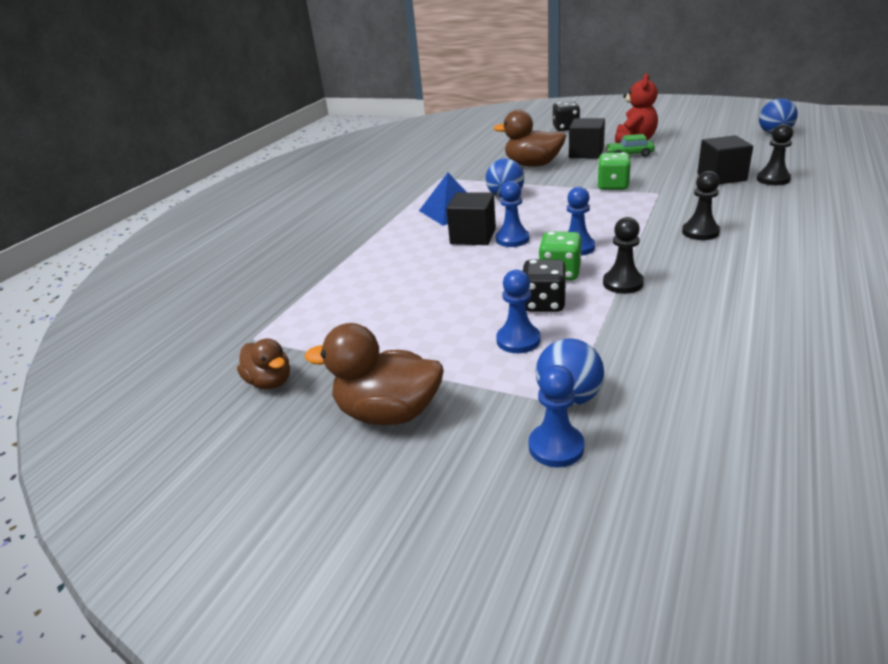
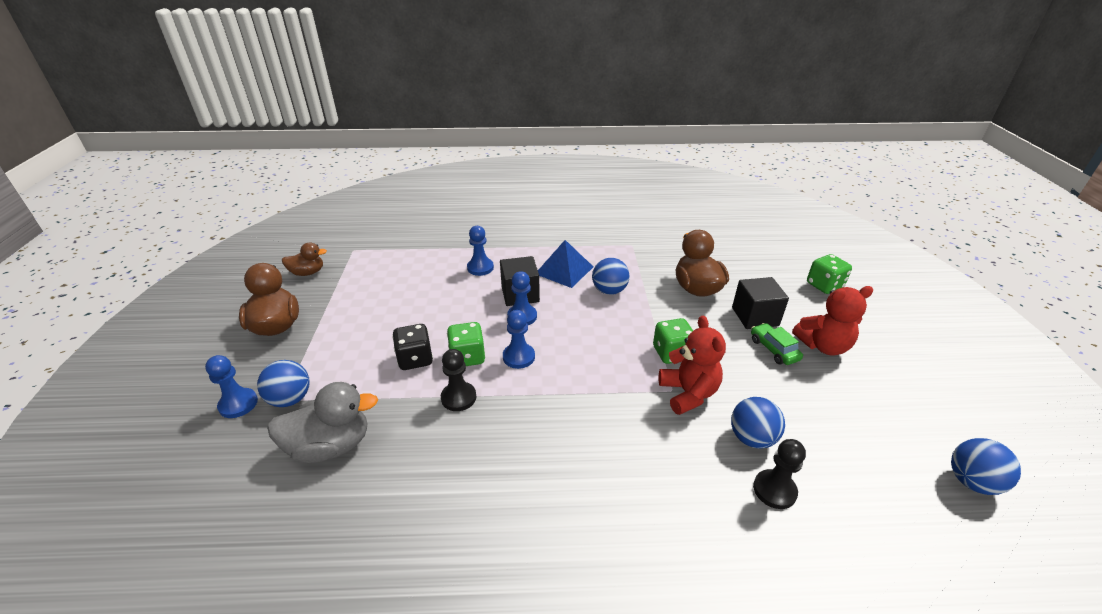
camera: 60 degrees right, 5 degrees up
(270, 382) = (308, 273): brown duck -> brown duck turned 120 degrees counterclockwise
(518, 340) = (361, 358): blue pawn -> blue pawn (480, 268)
(565, 128) = (824, 286): black dice -> green dice
(665, 188) = (688, 393): none -> red teddy bear
(669, 366) = (331, 446): none -> grey duck
(700, 232) = (583, 436): black pawn -> none
(721, 177) = (751, 438): black cube -> blue ball

